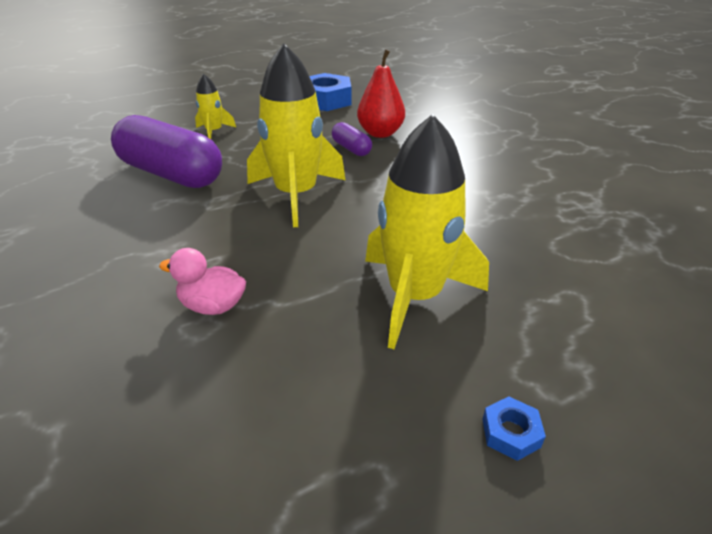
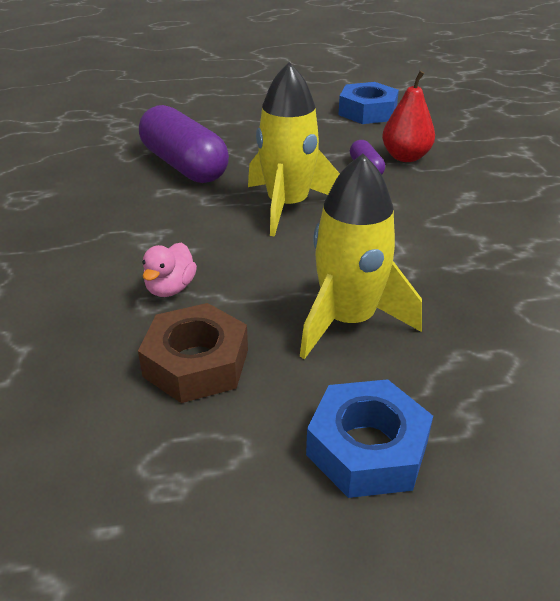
camera: 20 degrees right, 0 degrees up
(213, 306) = (170, 288): pink duck -> pink duck turned 105 degrees counterclockwise
(214, 132) = (240, 130): yellow rocket -> none
(281, 386) = (196, 363): none -> brown nut
(511, 433) = (367, 448): blue nut -> blue nut, size x2.27

